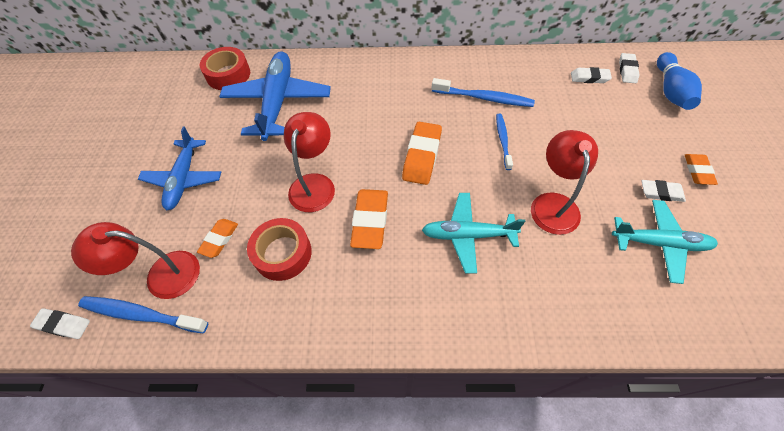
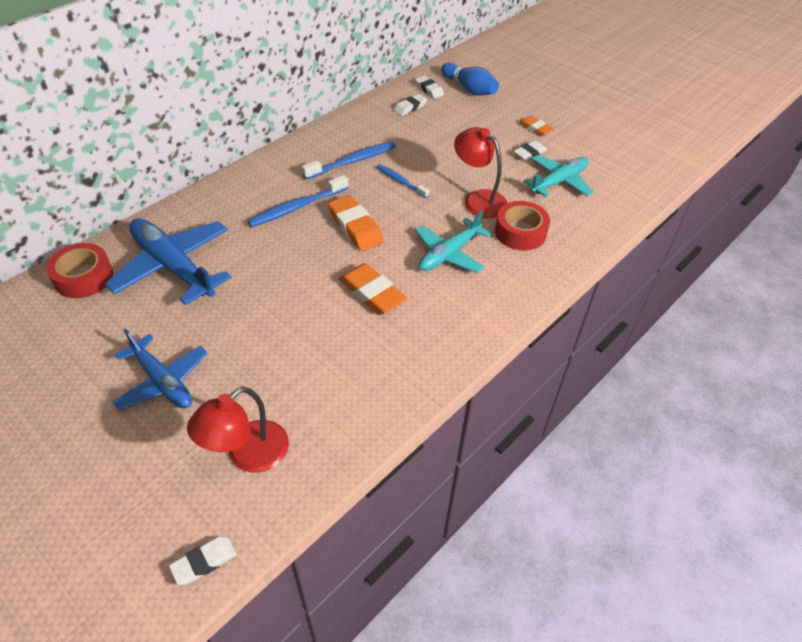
camera: 50 degrees left, 10 degrees down
(142, 314) = (270, 492): blue toothbrush -> blue toothbrush (297, 207)
(219, 239) = (265, 394): orange eraser -> none
(282, 253) = (333, 361): red tape -> red tape (520, 232)
(314, 184) = (294, 301): red lamp -> none

